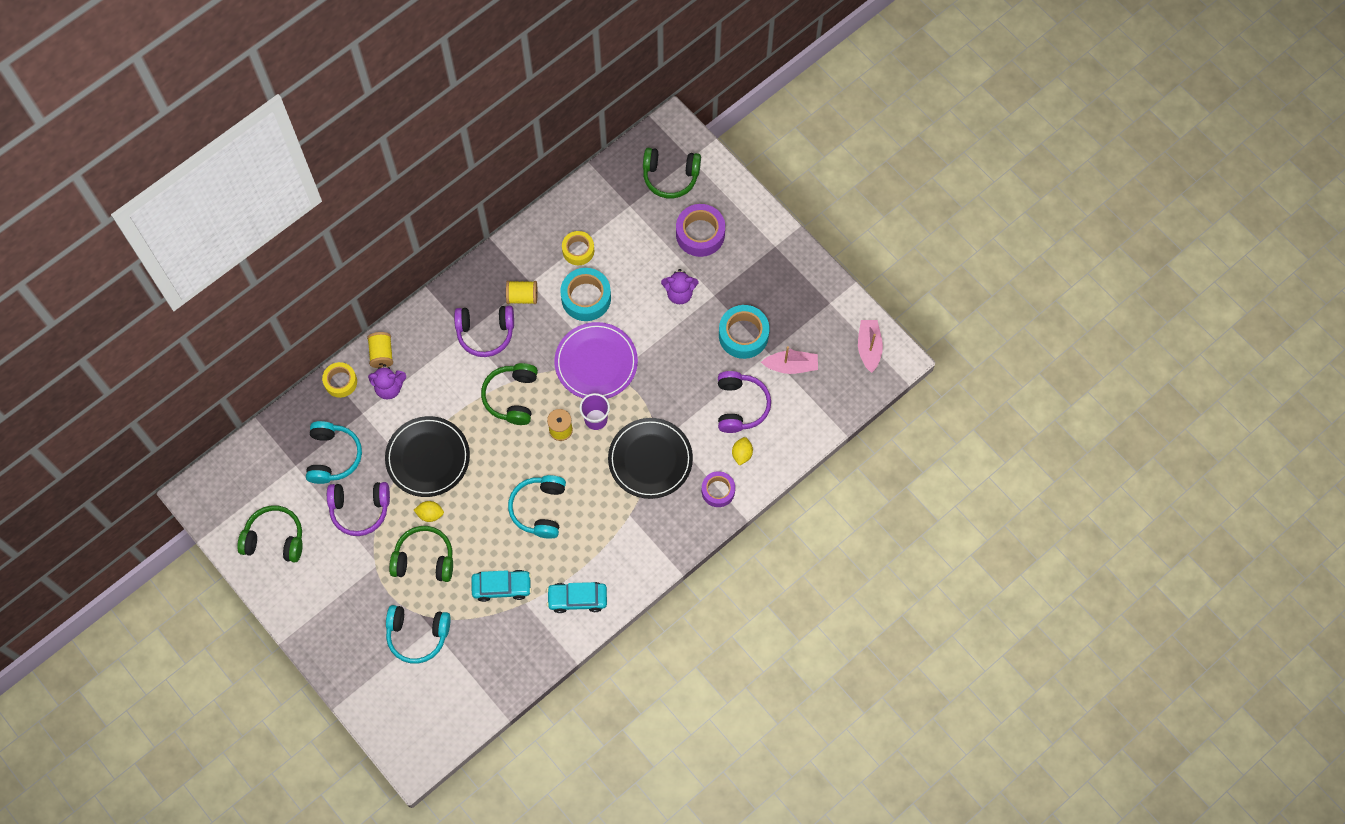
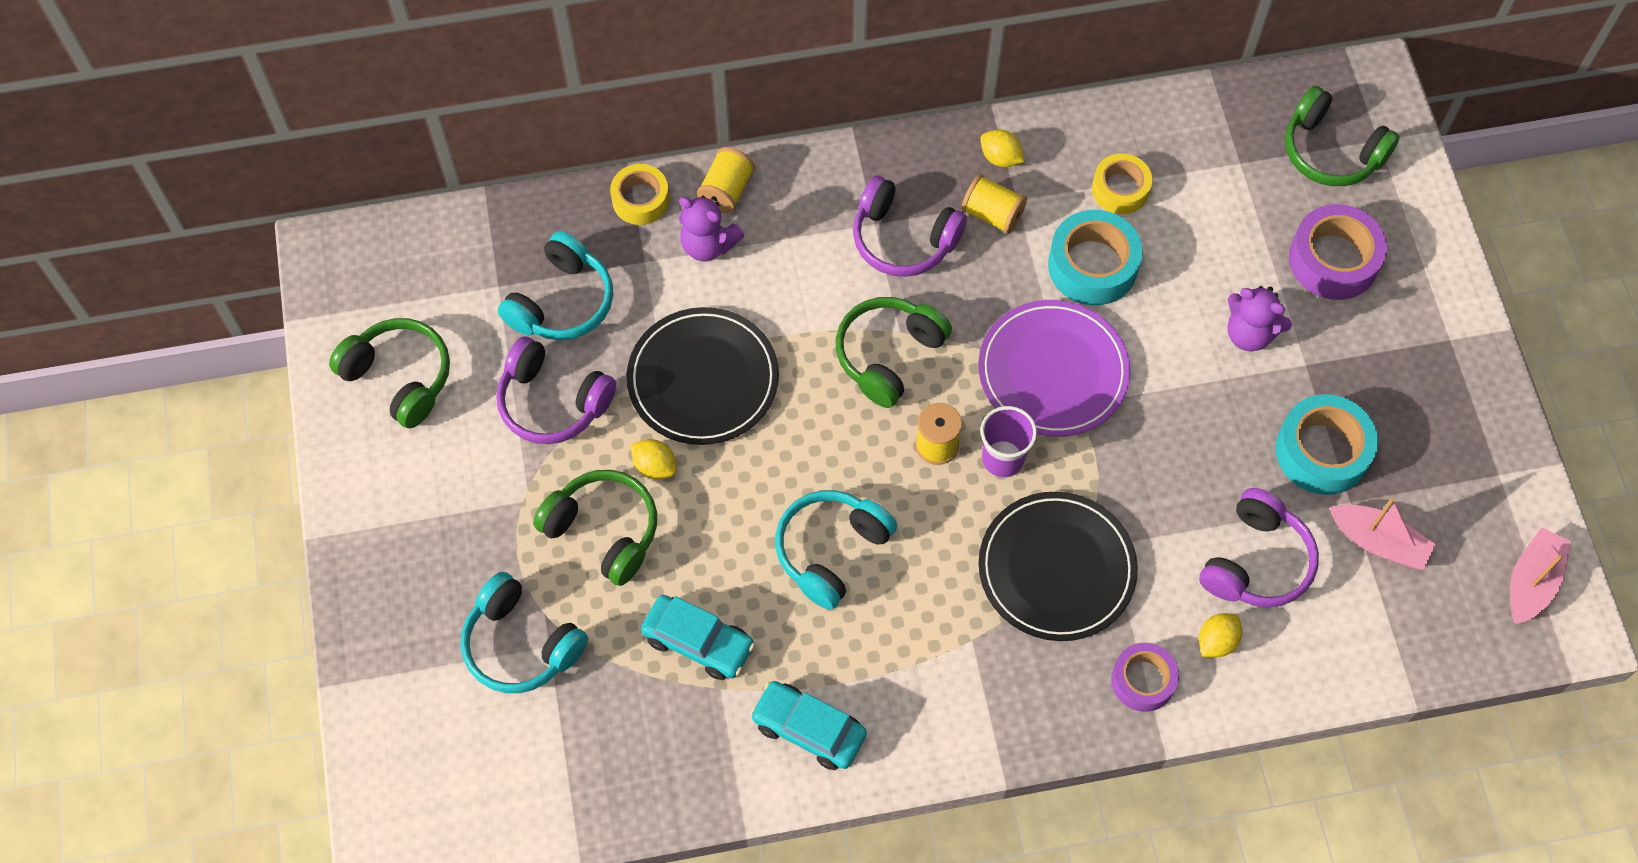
camera: 30 degrees right, 5 degrees down
(510, 264) = (1000, 158): none -> yellow lemon

